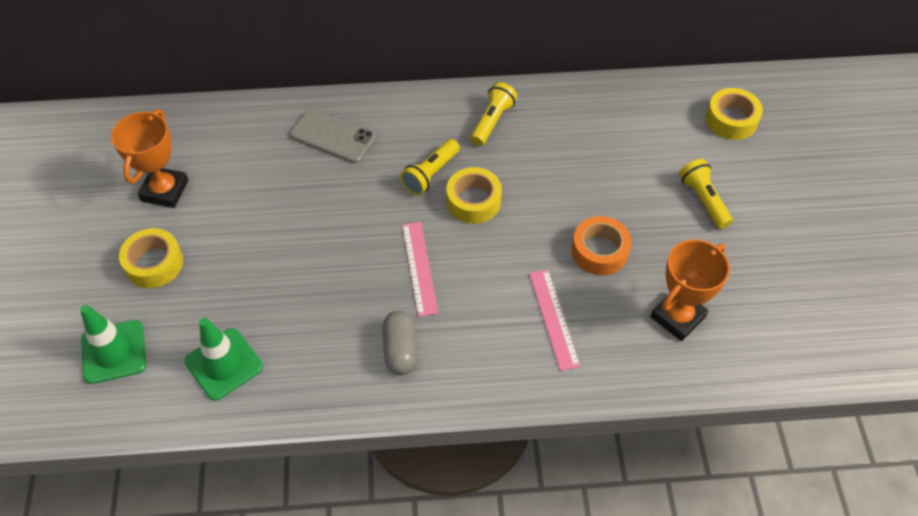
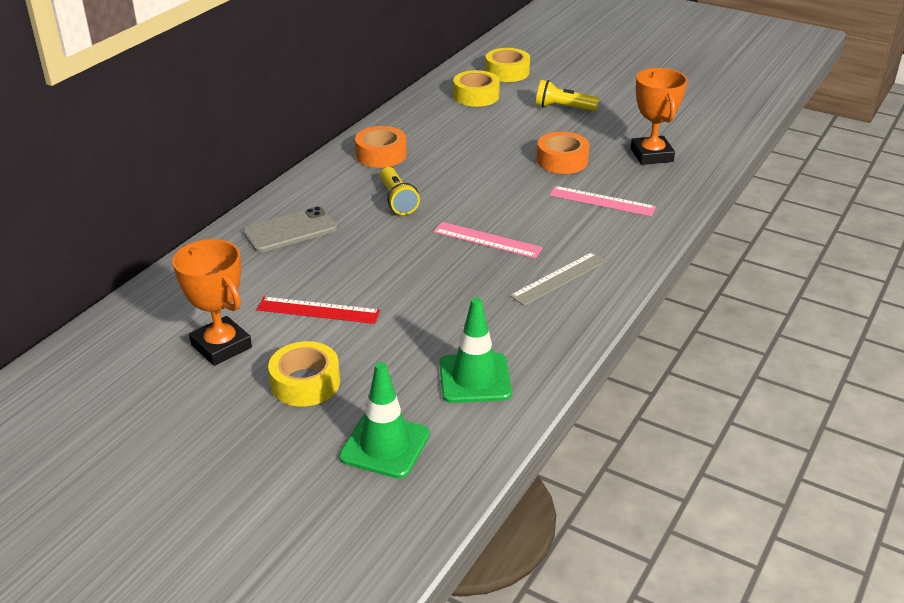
camera: 55 degrees left, 20 degrees down
(243, 218) = (318, 310): none -> red ruler
(400, 350) = (559, 278): grey capsule -> grey ruler
(473, 201) = (450, 192): yellow tape -> yellow tape (476, 96)
(492, 121) = (381, 155): yellow flashlight -> orange tape

